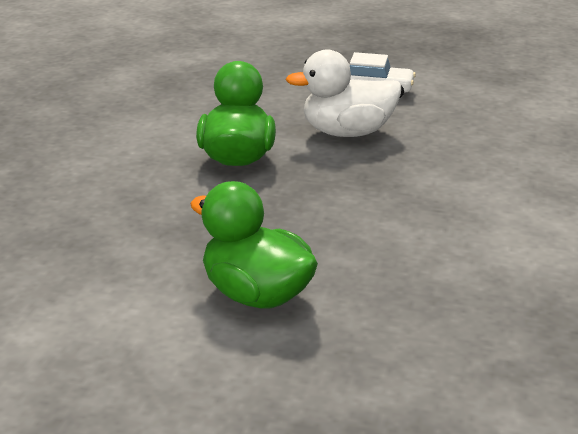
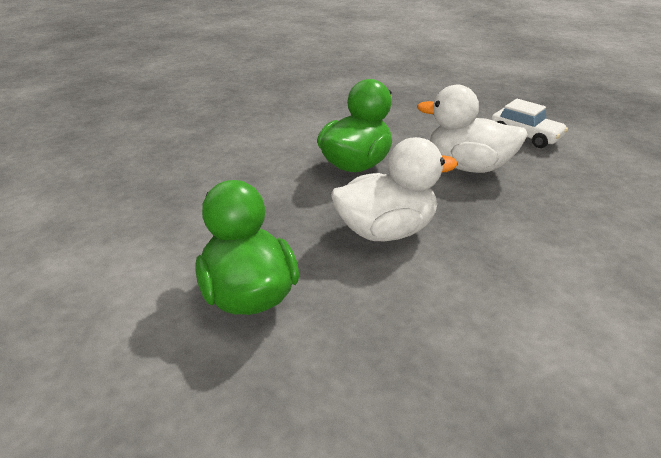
camera: 30 degrees right, 5 degrees up
(326, 209) = (386, 231): none -> white duck

